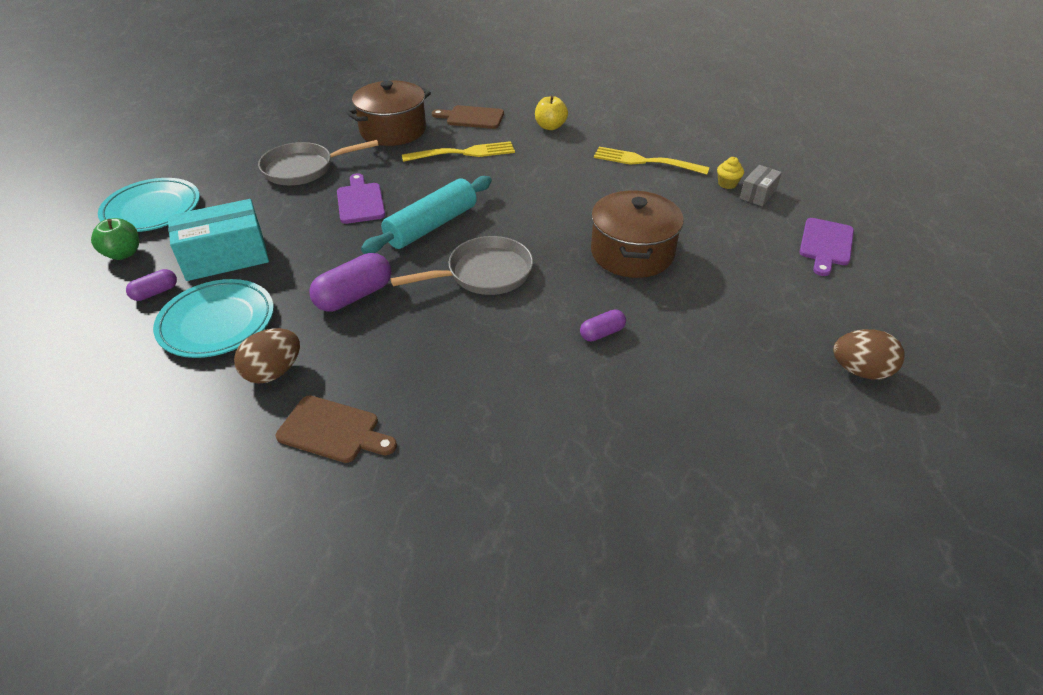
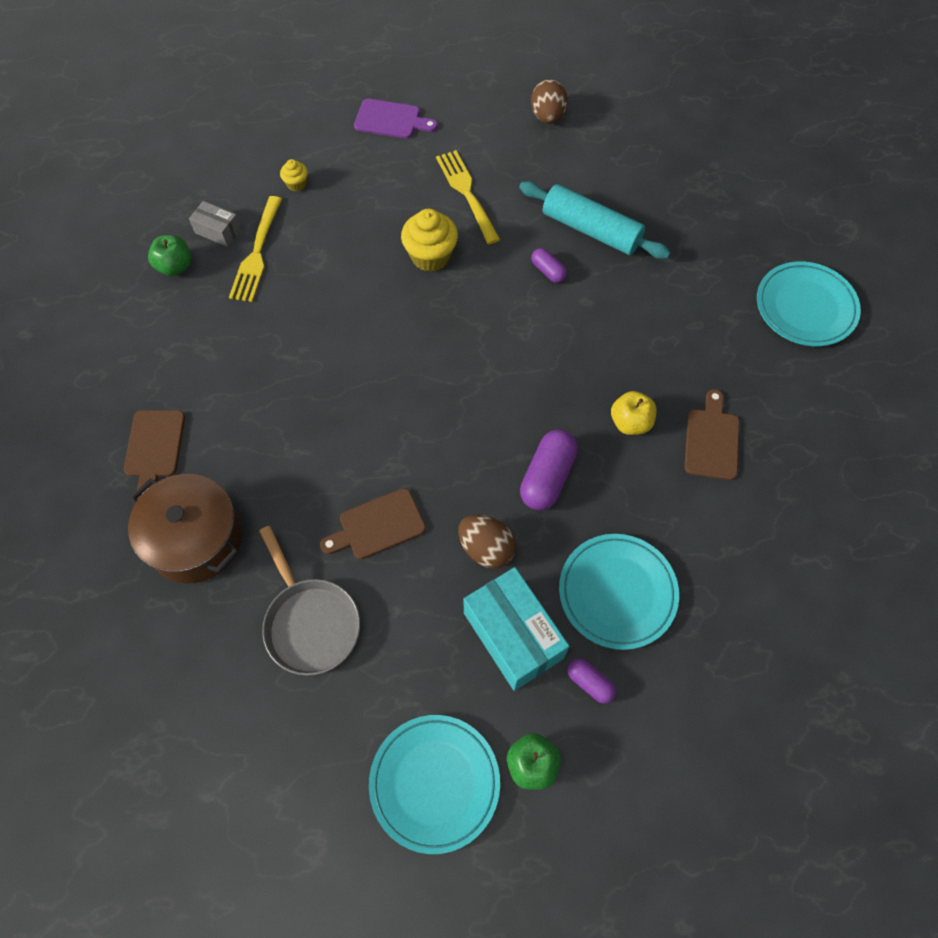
camera: 100 degrees left, 20 degrees up
(273, 372) = (665, 511): brown egg -> brown egg (486, 549)
(354, 296) = (547, 477): purple capsule -> purple capsule turned 75 degrees clockwise
(360, 201) = (377, 526): purple cutting board -> brown cutting board
(431, 226) = (415, 437): turquoise rolling pin -> turquoise rolling pin (591, 230)
(462, 153) = (253, 439): yellow fork -> yellow fork (467, 194)
(484, 274) = (487, 371): grey pan -> none
(493, 600) = (805, 307): none -> turquoise plate
(550, 126) = (177, 353): yellow apple -> yellow apple (630, 422)
(632, 253) = (430, 256): brown pot -> yellow cupcake
(635, 127) = (175, 266): none -> green apple
(758, 194) = (313, 161): grey box -> grey box (218, 231)

